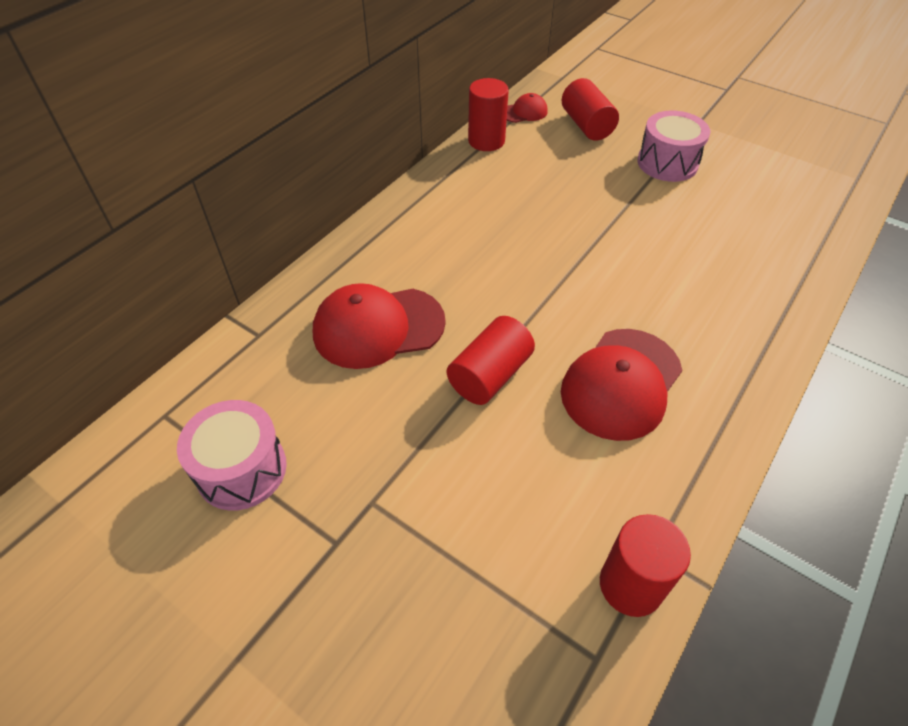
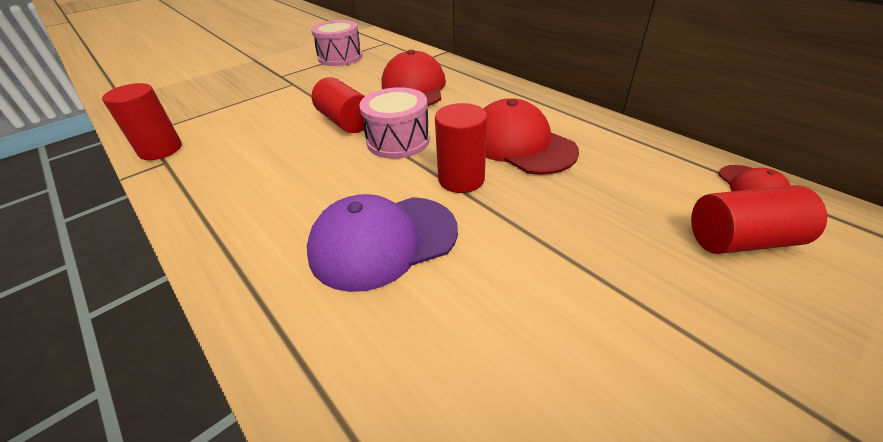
camera: 105 degrees right, 10 degrees down
(486, 141) = (666, 151): red cylinder -> red cylinder (461, 179)
(621, 383) = (292, 176): red cap -> red cap (520, 144)
(667, 163) = (649, 314): pink drum -> pink drum (398, 141)
(675, 284) = (383, 241): none -> purple cap

